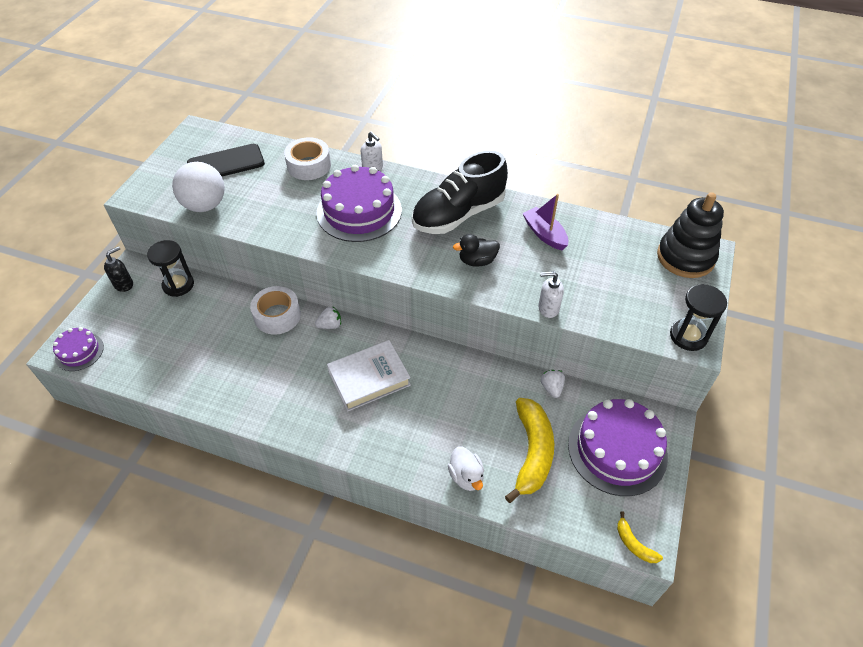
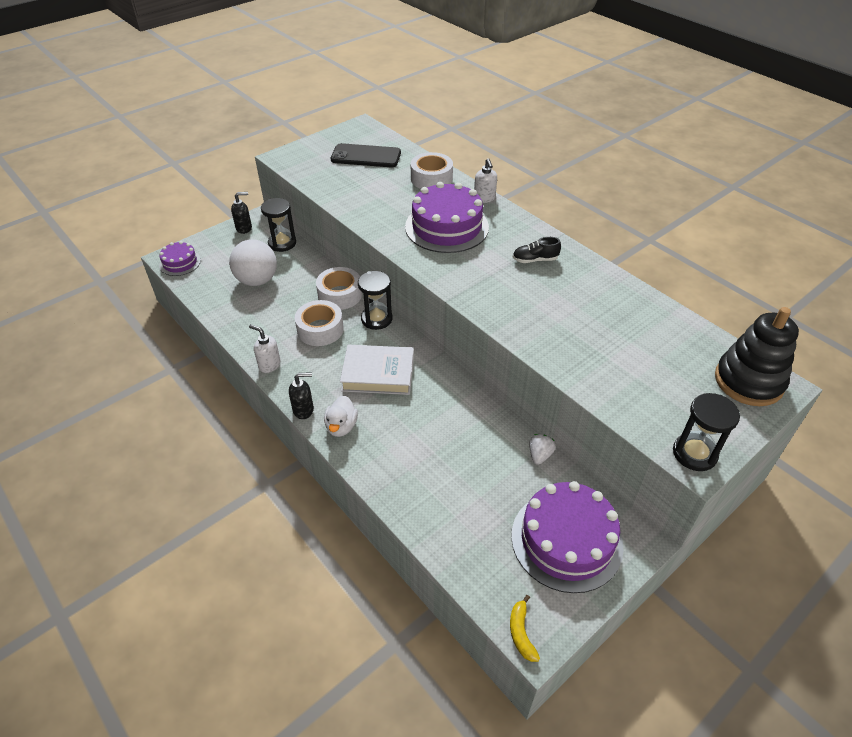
camera: 30 degrees right, 5 degrees down
(205, 205) = (326, 181): white ball -> white ball (257, 280)
(283, 359) = (320, 329): none -> white tape
(325, 446) = (303, 410): none -> black soap dispenser
(330, 325) = (376, 319): white strawberry -> black hourglass
(458, 214) = (535, 260): black shoe -> black shoe, size x0.42
(466, 476) = (403, 491): white duck -> white duck (341, 426)
(477, 261) = (523, 303): black duck -> none
(532, 452) = (479, 501): yellow banana -> none
(544, 234) = (607, 305): purple boat -> none
(548, 308) = (561, 368): white soap dispenser -> white soap dispenser (269, 365)

